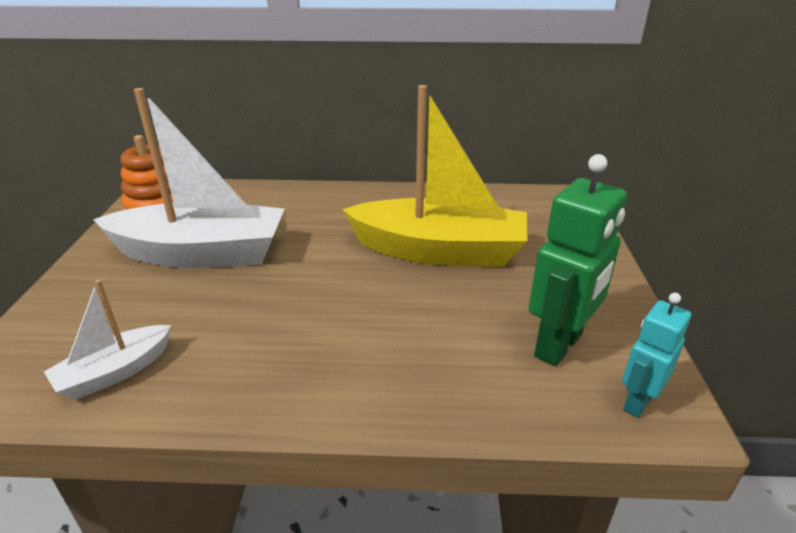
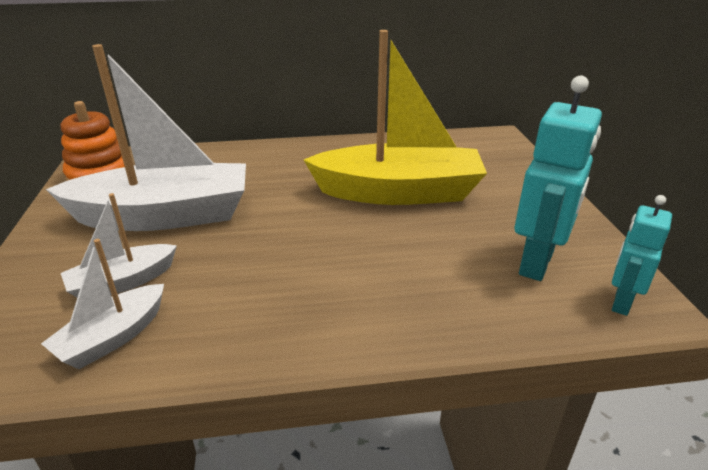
camera: 10 degrees left, 0 degrees up
(142, 318) = (123, 282): none -> white boat
(559, 346) = (537, 263): green robot -> turquoise robot

